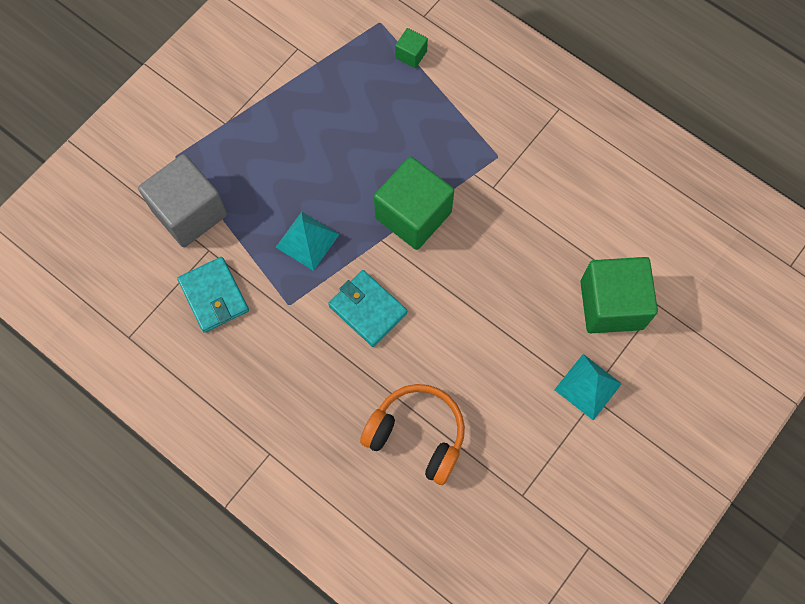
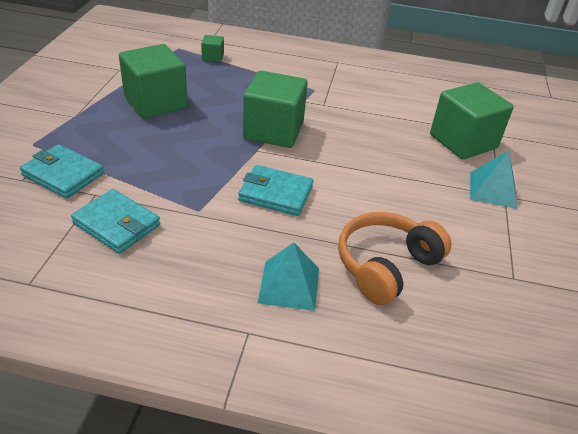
camera: 30 degrees left, 30 degrees down
(189, 212) = (63, 174): grey cube -> turquoise wallet
(307, 240) = (191, 165): turquoise pyramid -> turquoise pyramid (289, 285)
(313, 125) = (156, 102): none -> green cube
(417, 435) = (386, 266): orange headphones -> orange headphones turned 45 degrees counterclockwise

